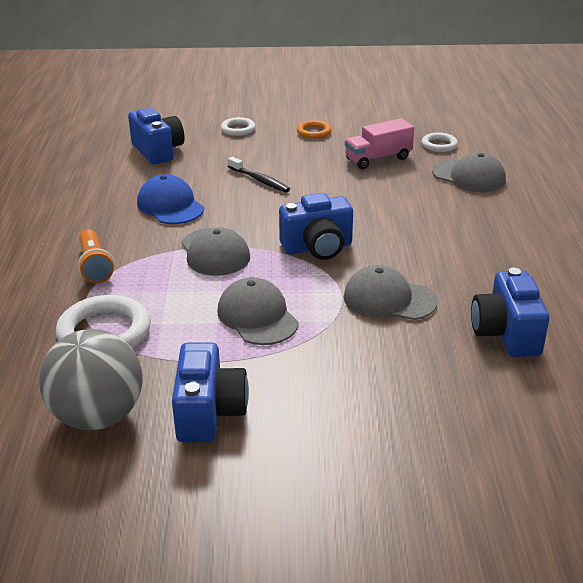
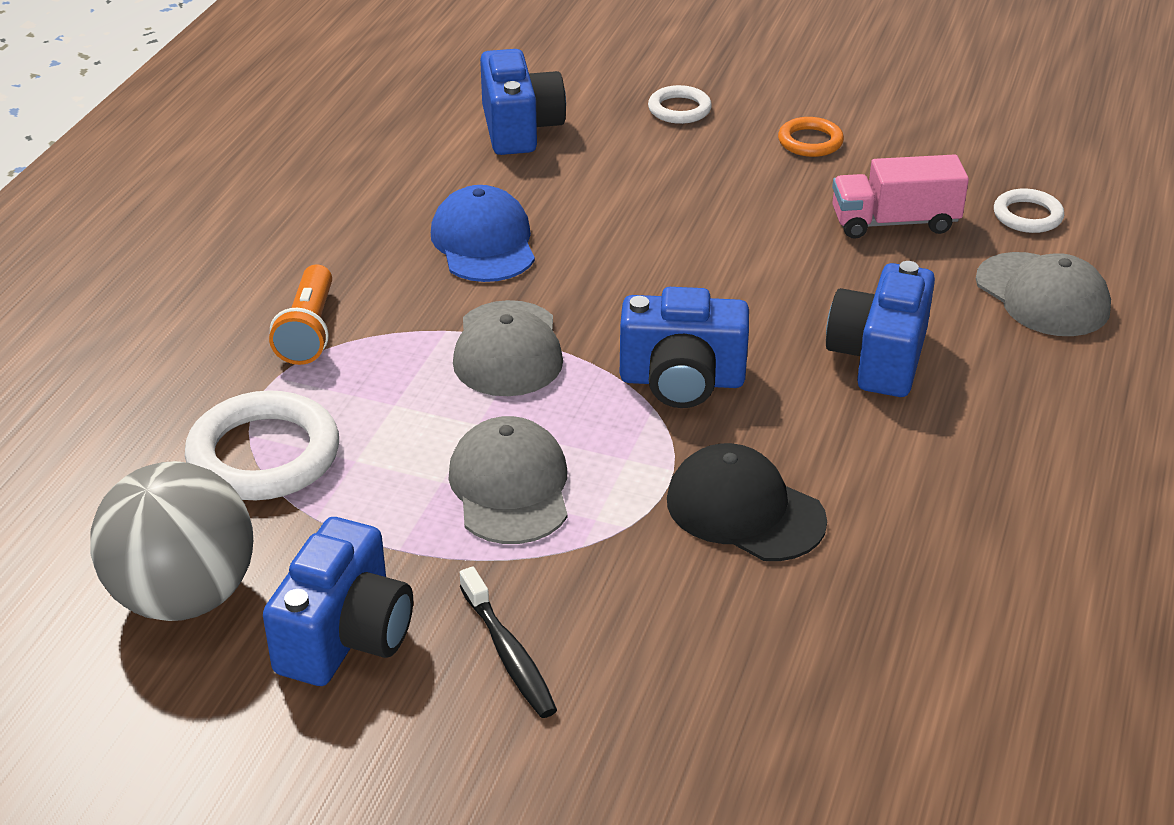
camera: 20 degrees right, 5 degrees up
(260, 180) = (659, 224): black toothbrush -> black toothbrush (509, 654)
(389, 299) = (744, 510): grey cap -> black cap
(506, 333) = (908, 628): blue camera -> blue camera (878, 358)

